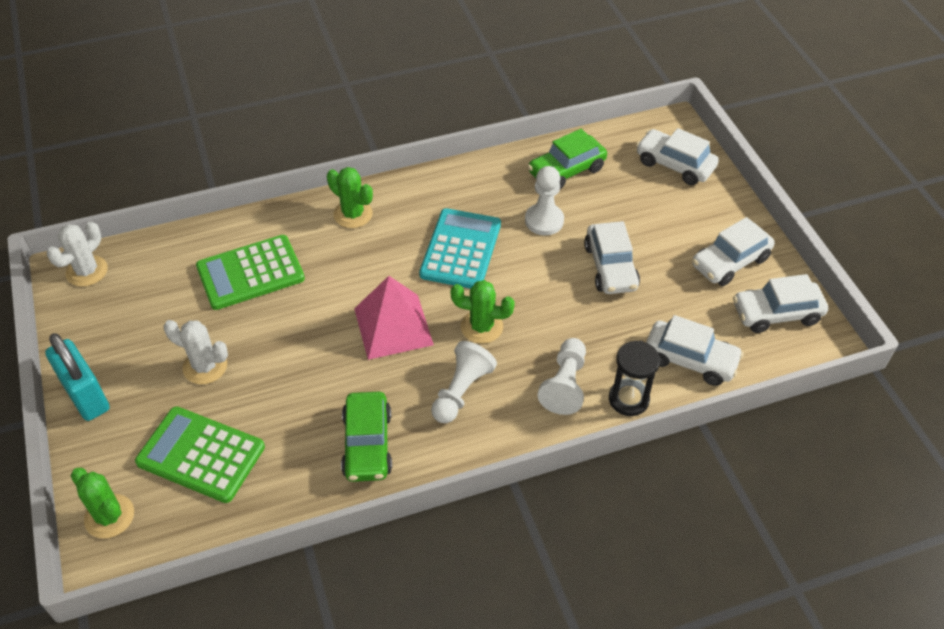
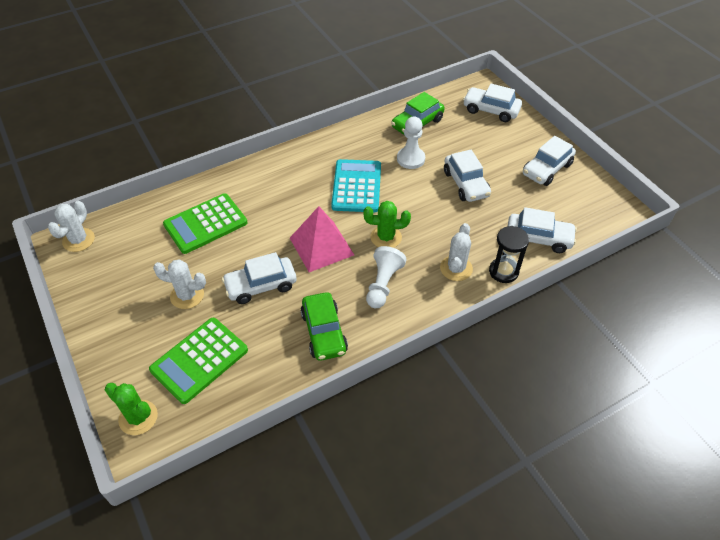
camera: 10 degrees left, 0 degrees up
(86, 396) = (99, 331): turquoise padlock -> none
(201, 455) = (199, 360): green calculator -> green calculator turned 60 degrees counterclockwise
(353, 214) = (272, 173): green cactus -> none
(565, 385) = (456, 268): white pawn -> white cactus
(776, 313) = (588, 199): white car -> white car (261, 285)

